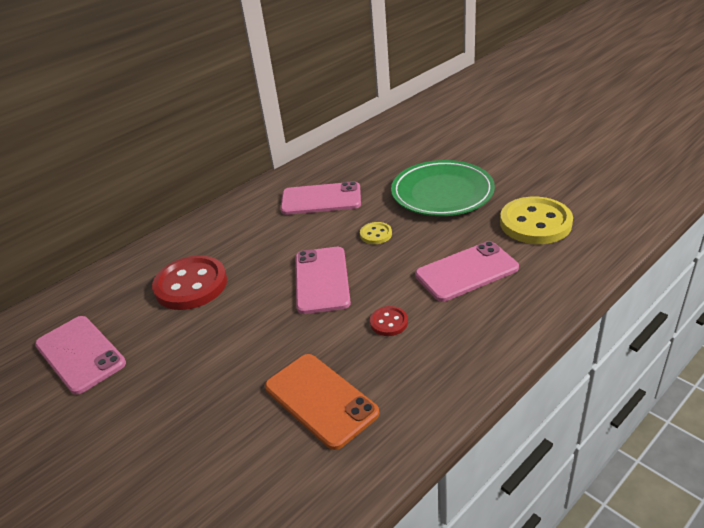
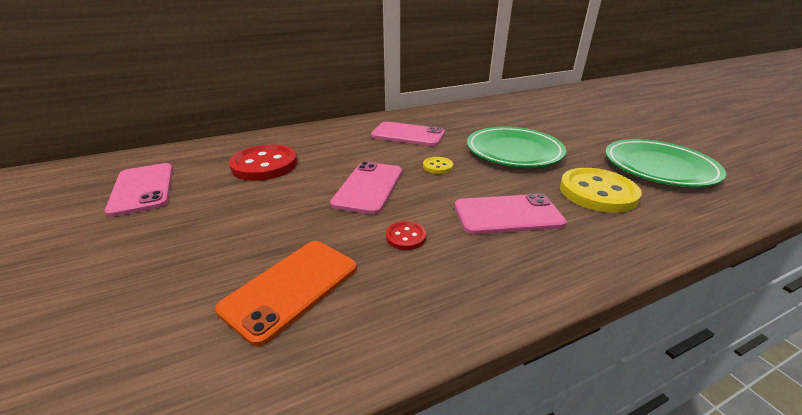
camera: 15 degrees right, 5 degrees down
(320, 400) = (291, 288): orange phone -> orange phone turned 60 degrees clockwise
(581, 176) = (659, 167): none -> green plate

